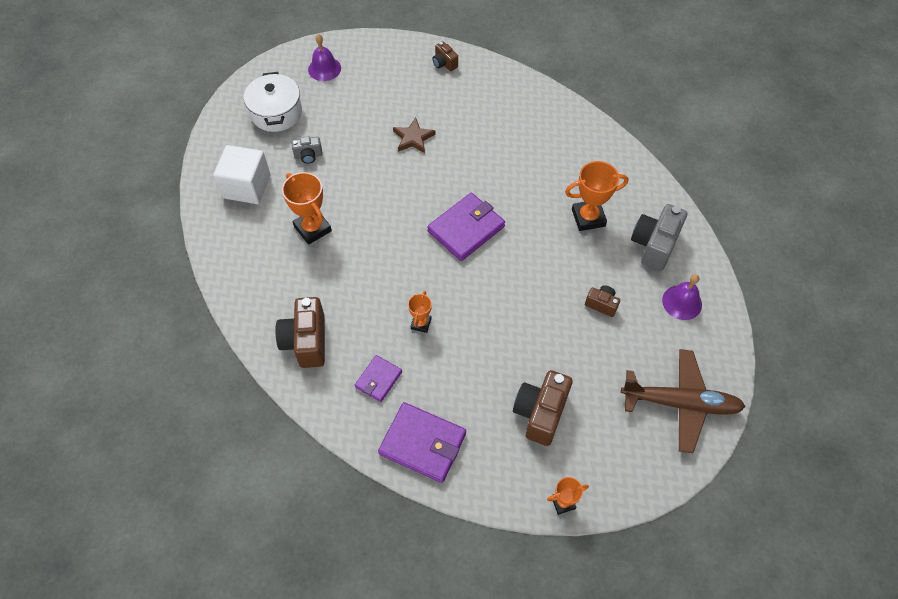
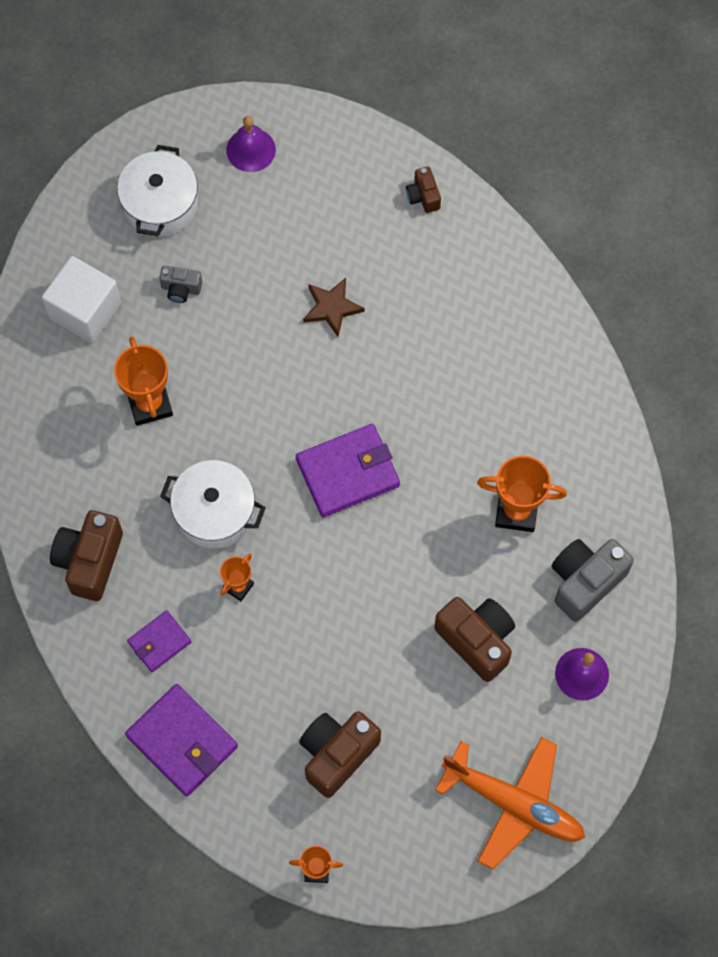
camera: 20 degrees right, 10 degrees up
(385, 281) = (215, 512): none -> white pot
(601, 304) = (477, 640): brown camera -> brown camera, size x1.89
(680, 403) = (513, 803): brown plane -> orange plane

